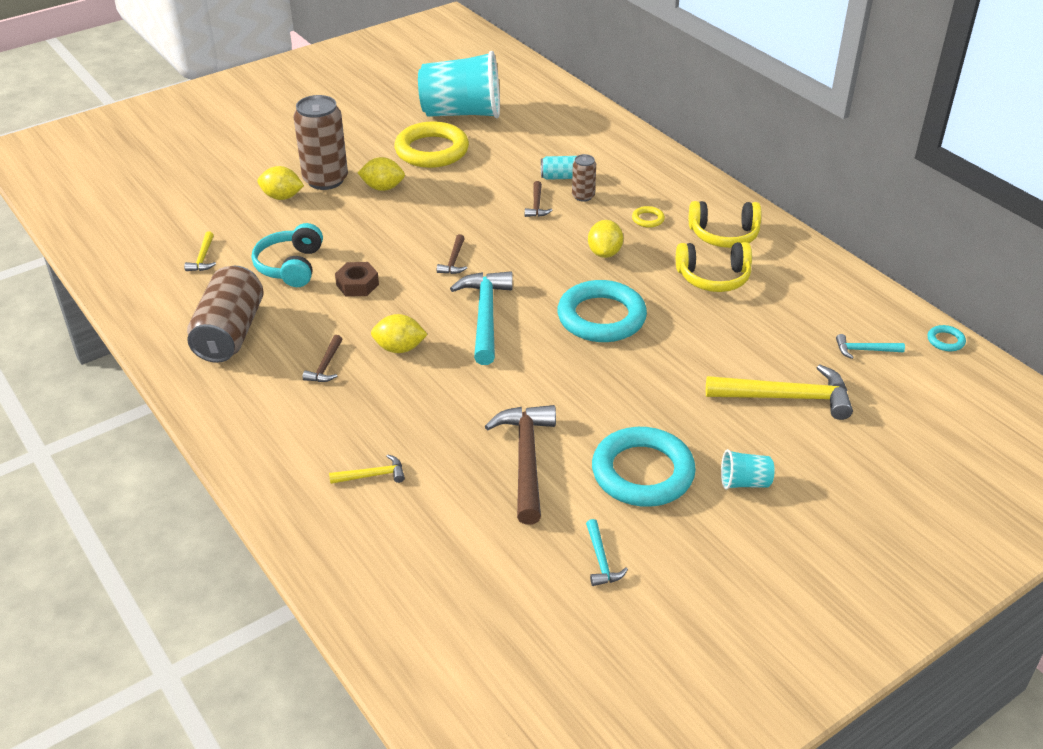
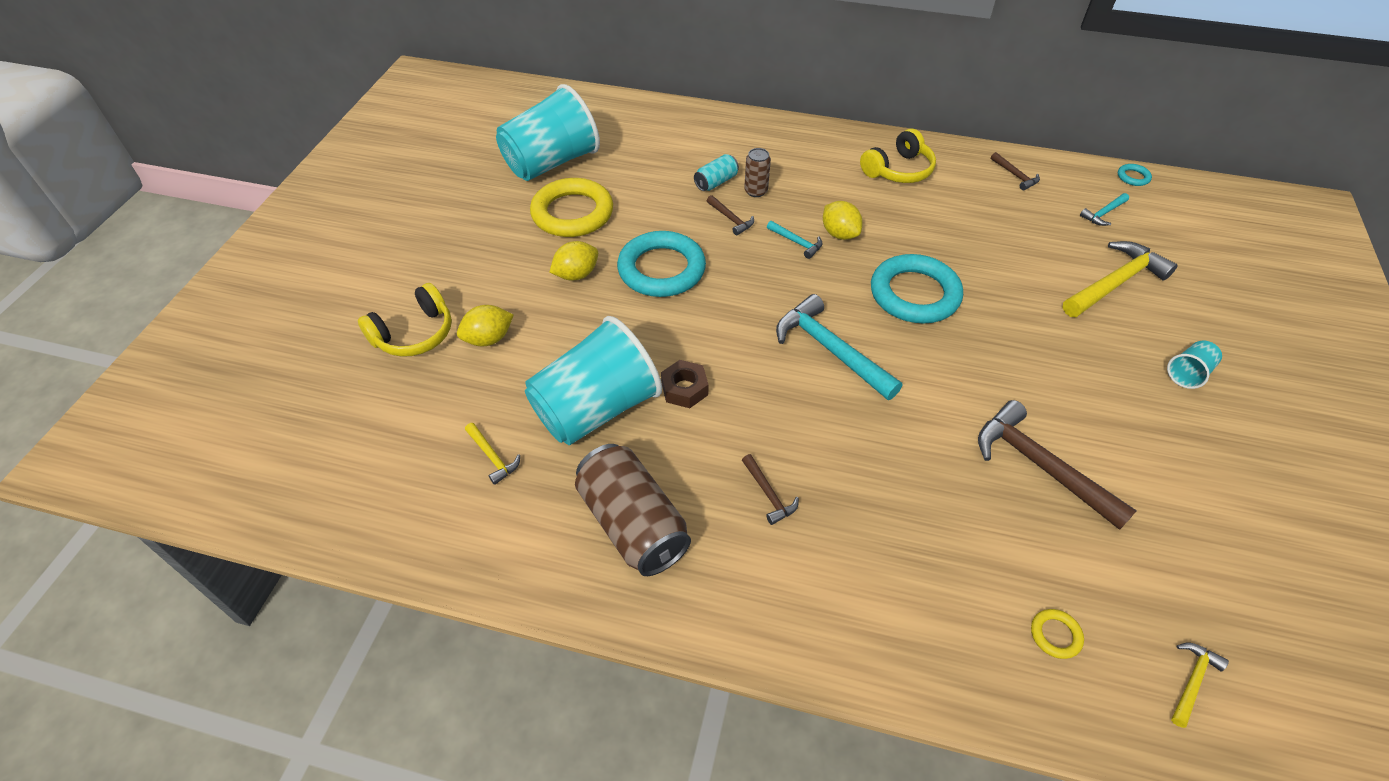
camera: 40 degrees left, 10 degrees up
(290, 266) = (596, 409): turquoise headphones -> turquoise cup
(325, 180) = (509, 296): brown can -> none
(372, 475) = (956, 578): yellow hammer -> yellow hammer (1192, 681)
(399, 348) = (806, 430): yellow lemon -> none
(454, 260) = (735, 312): brown hammer -> brown hammer (1015, 175)
(601, 560) = (1206, 516): turquoise hammer -> turquoise hammer (796, 242)
(642, 472) = (1124, 415): turquoise ring -> turquoise ring (661, 269)
(648, 219) = (830, 186): yellow ring -> yellow ring (1055, 635)
(713, 278) = (940, 211): yellow headphones -> yellow headphones (414, 334)

